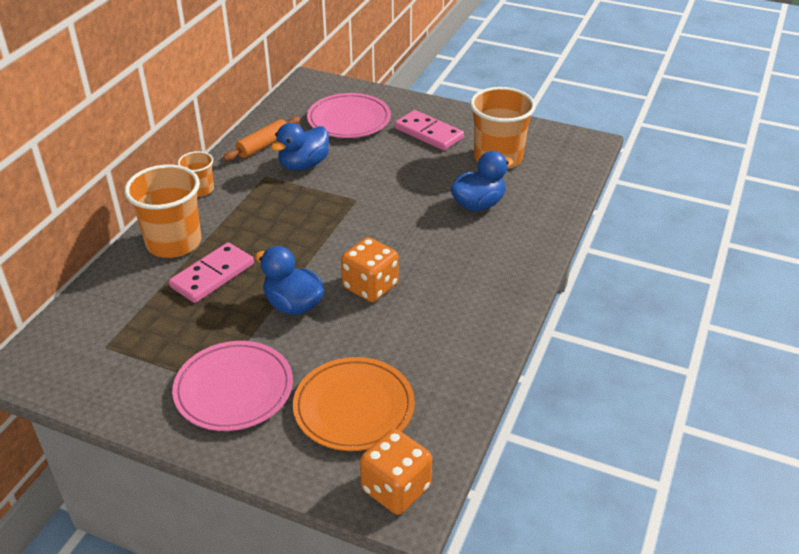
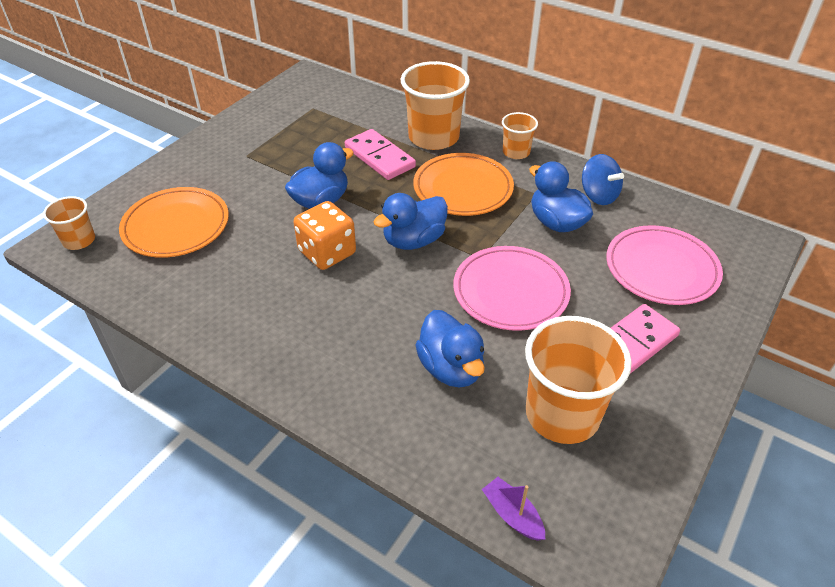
camera: 100 degrees right, 5 degrees up
(234, 389) = (234, 165): pink plate -> pink plate (510, 292)
(261, 216) = (463, 188): none -> orange plate
(263, 145) = (598, 195): orange rolling pin -> blue spinning top
(342, 237) = (413, 240): none -> blue duck
(396, 488) = (79, 240): orange dice -> orange cup
(578, 173) = (512, 515): none -> purple boat

